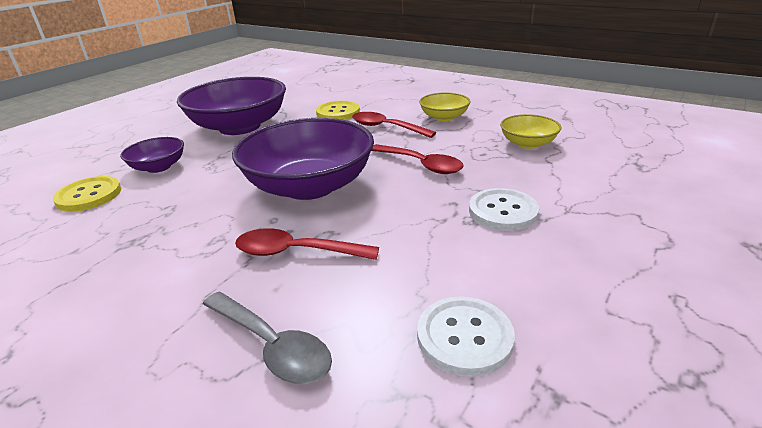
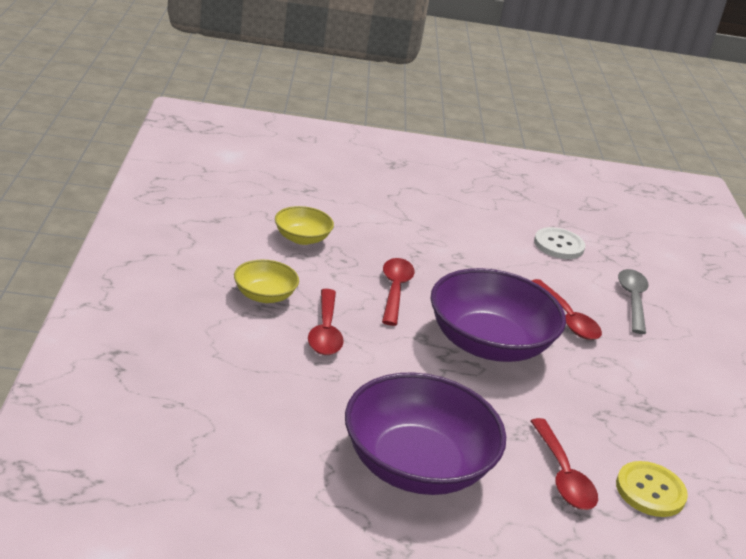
camera: 130 degrees left, 0 degrees up
(158, 167) = (562, 475): purple bowl -> red spoon
(338, 112) = (304, 387): yellow button -> none
(503, 211) = (433, 243): white button -> none

